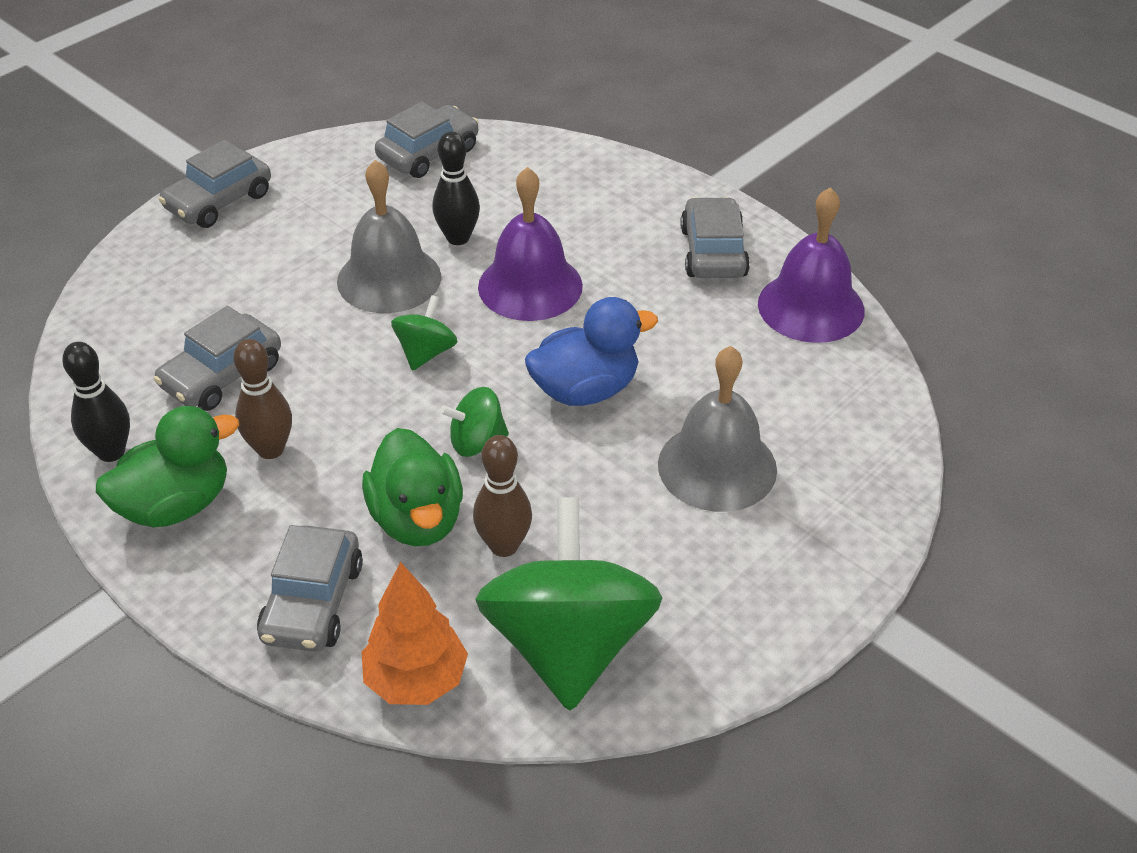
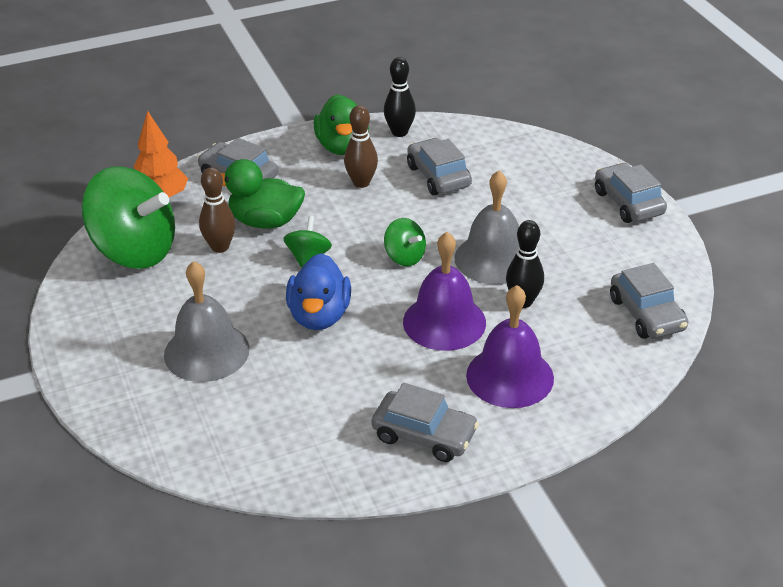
camera: 115 degrees right, 5 degrees down
(811, 306) = (322, 466): purple bell -> purple bell (510, 376)

